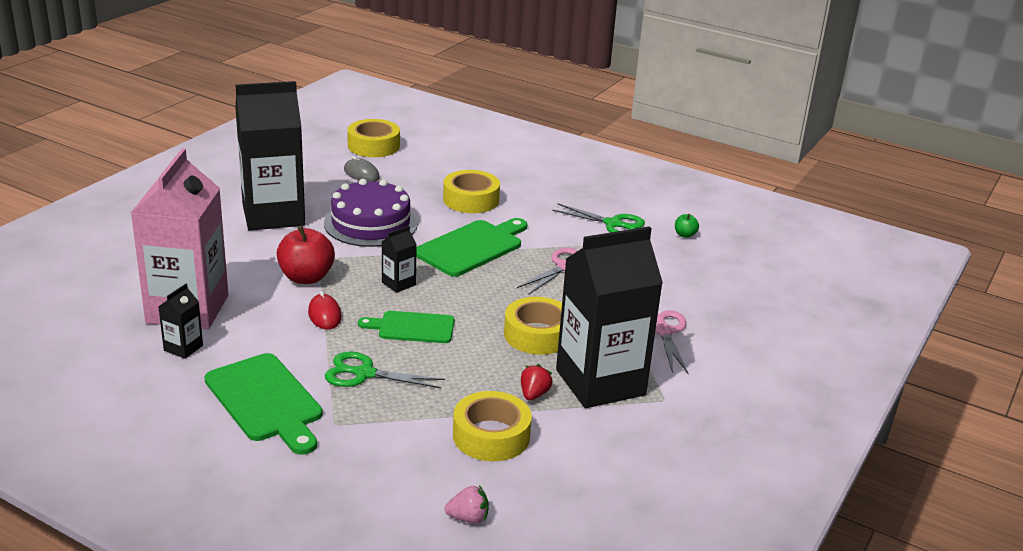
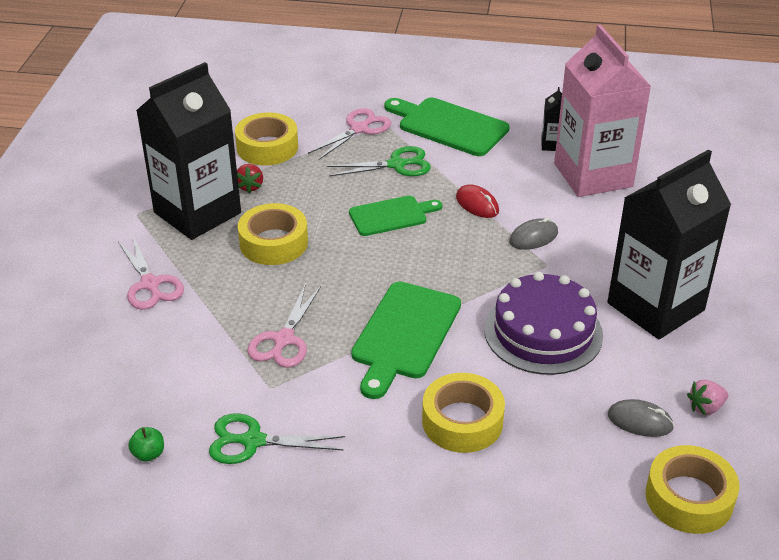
camera: 160 degrees right, 10 degrees up
(306, 277) = (533, 237): red apple -> grey mouse
(369, 428) = (359, 129): none -> pink scissors
(398, 284) = (442, 258): black carton -> none
(468, 518) = (254, 97): pink strawberry -> pink strawberry (705, 407)

